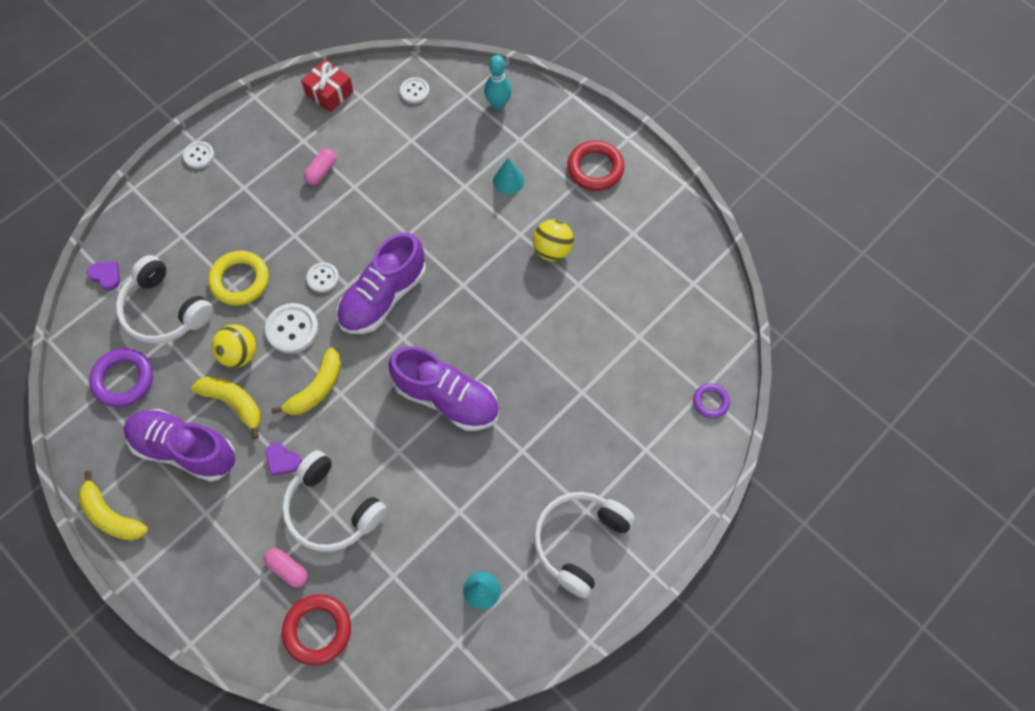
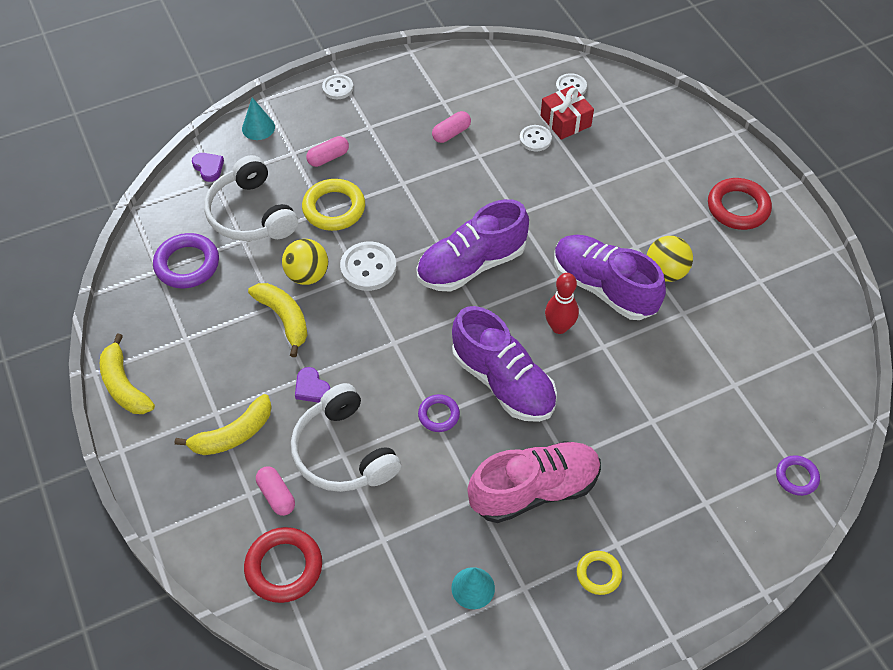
camera: 20 degrees right, 10 degrees down
(184, 450) = (219, 347): purple shoe -> purple shoe (603, 287)
(216, 231) = (328, 158): none -> pink capsule
(316, 389) = (371, 331): yellow banana -> yellow banana (233, 434)
(323, 278) = (416, 230): white button -> white button (535, 139)
(329, 93) = (485, 66): red gift -> red gift (565, 121)
(402, 447) = (438, 415): none -> purple ring
(478, 331) = (559, 327): none -> red bowling pin
(498, 104) = (653, 121): turquoise bowling pin -> none
(504, 487) = (534, 490): none -> pink shoe
(508, 180) = (640, 193): turquoise cone -> turquoise cone (258, 127)
(579, 541) = (598, 574): white headphones -> yellow ring

